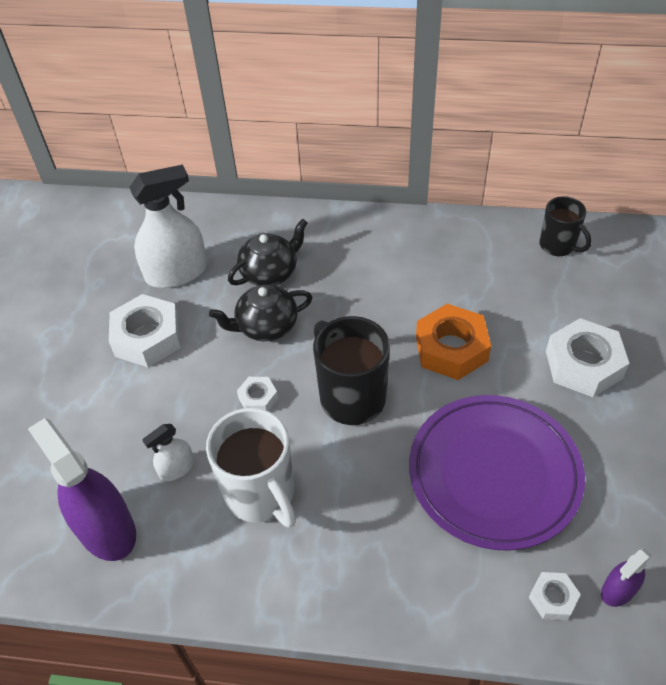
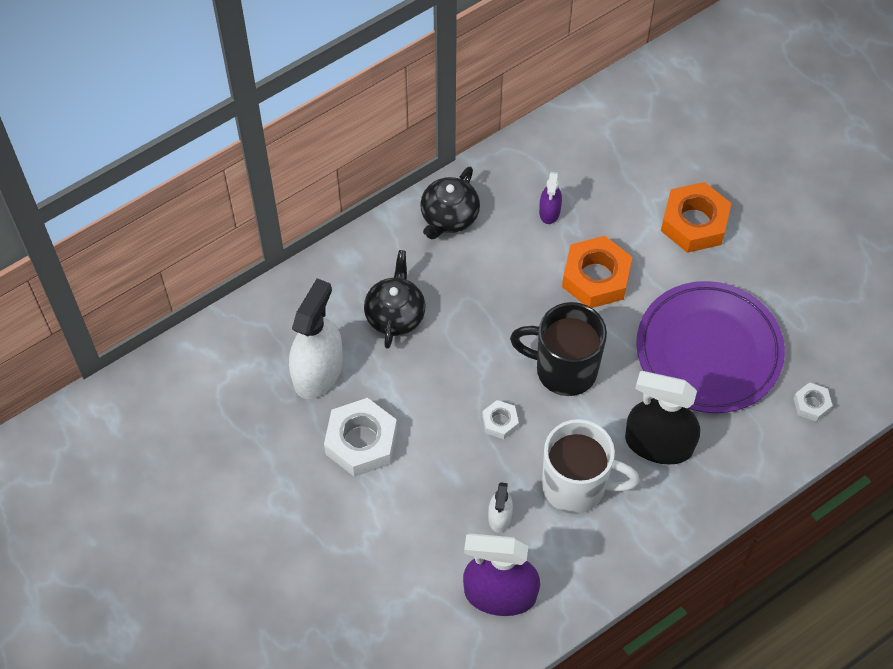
camera: 45 degrees left, 10 degrees up
(266, 326) = (443, 362): black teapot -> black teapot (449, 216)
(367, 516) = (658, 444): none -> black spray bottle
(558, 246) = (591, 130): black mug -> none
(583, 364) = (694, 223): white nut -> orange nut
(618, 590) = (841, 369): purple spray bottle -> purple spray bottle (549, 211)

